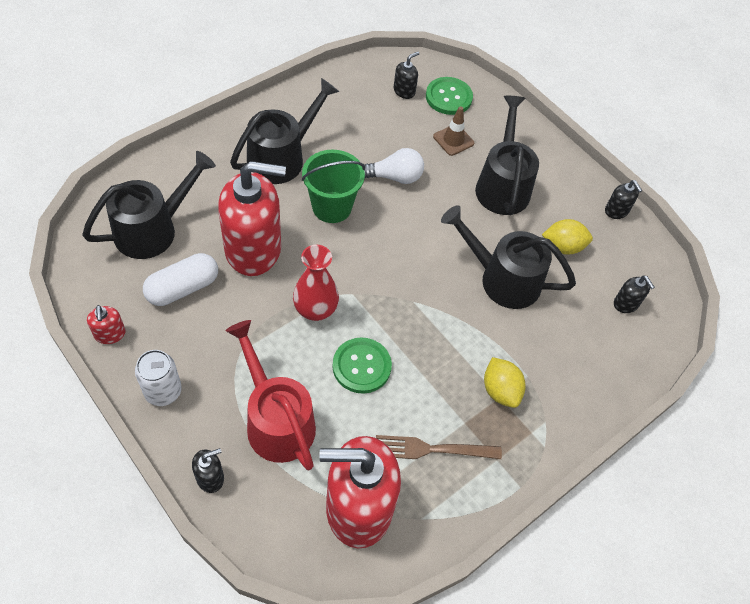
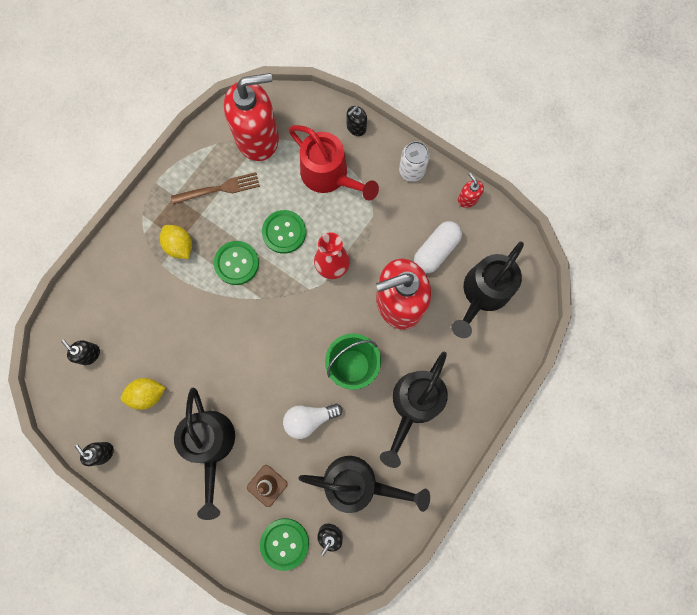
camera: 170 degrees right, 20 degrees up
(432, 348) = (236, 263): none -> green button
(502, 279) = (194, 343): black watering can -> black watering can (358, 484)

